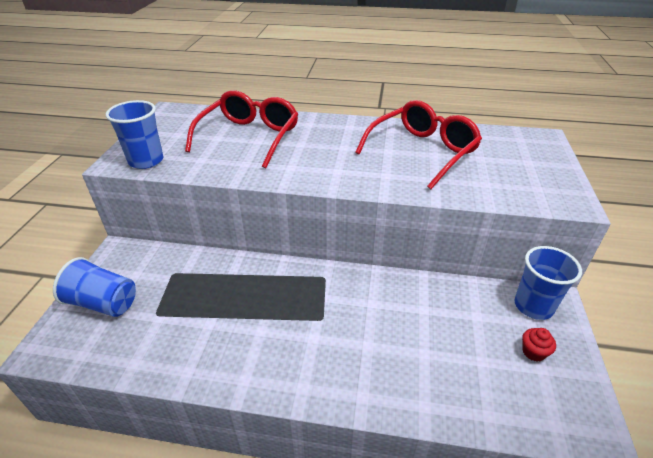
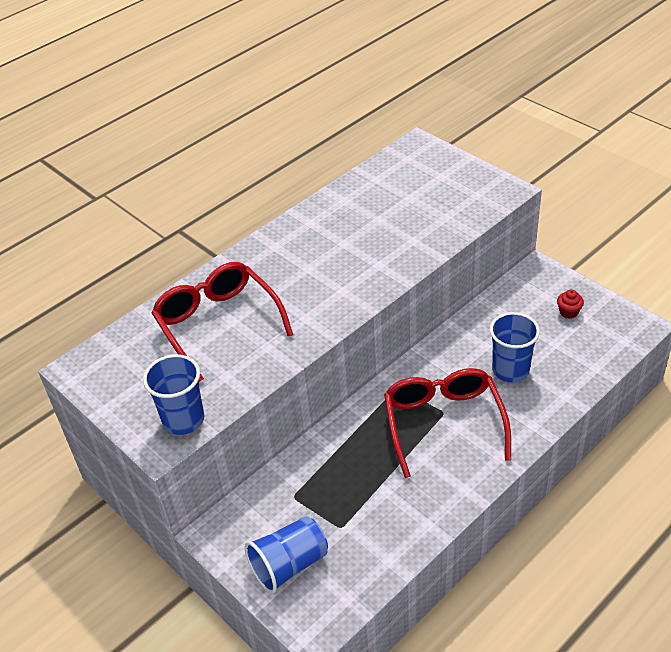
camera: 50 degrees left, 5 degrees up
(422, 151) = (366, 224): red glasses -> red glasses (443, 423)
(533, 306) = (532, 284): blue cup -> blue cup (510, 370)

